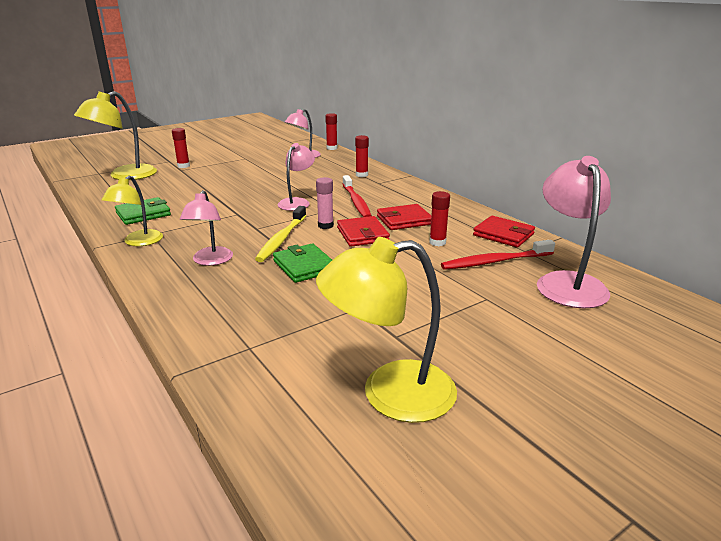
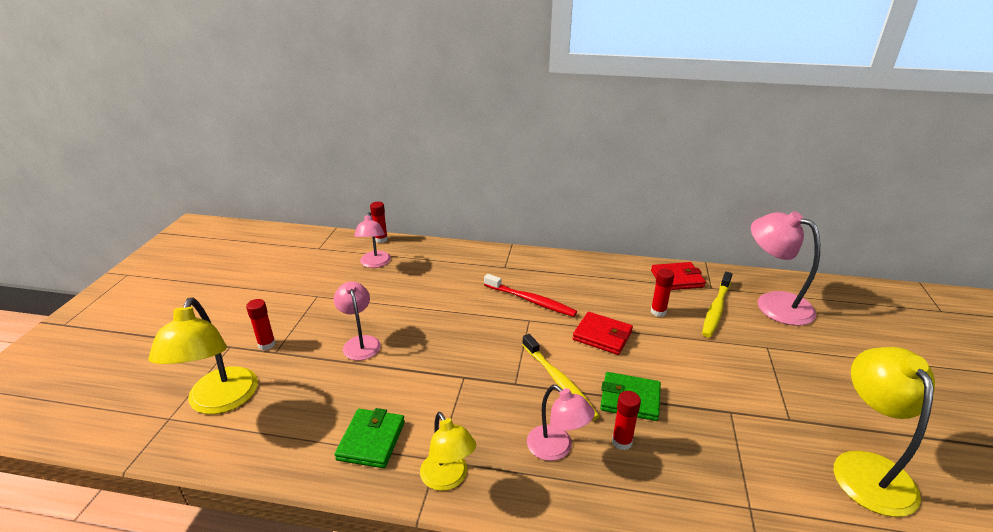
camera: 45 degrees left, 5 degrees up
(297, 202) = (486, 329): pink lamp -> pink lamp (360, 342)
(325, 226) = (560, 343): pink glue stick -> none
(361, 175) = (474, 264): red glue stick -> red glue stick (622, 442)
(389, 393) = (867, 468): yellow lamp -> yellow lamp turned 150 degrees clockwise
(404, 220) = (599, 301): red wallet -> none
(495, 261) = (716, 309): red toothbrush -> yellow toothbrush

